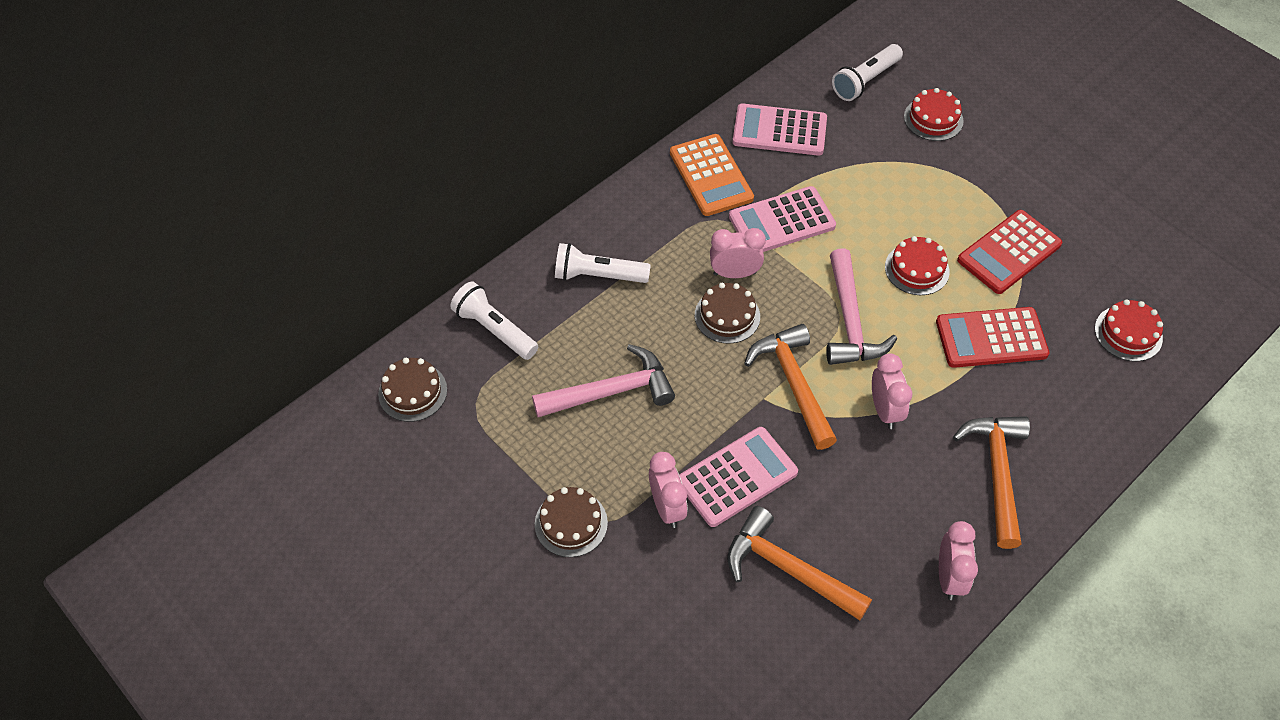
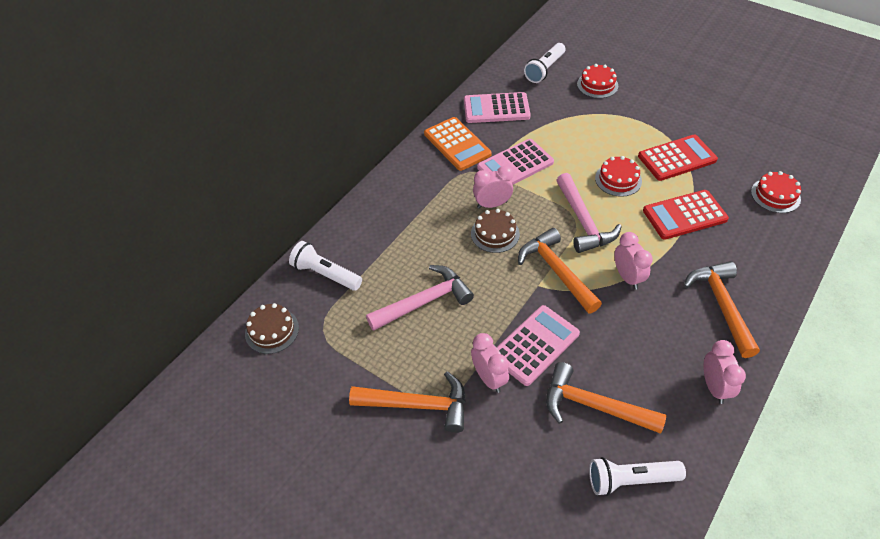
camera: 10 degrees left, 5 degrees down
(571, 523) = (418, 405): brown cake -> orange hammer
(598, 275) = (394, 223): white flashlight -> white flashlight (630, 480)
(1009, 252) = (677, 158): red calculator -> red calculator turned 150 degrees counterclockwise

